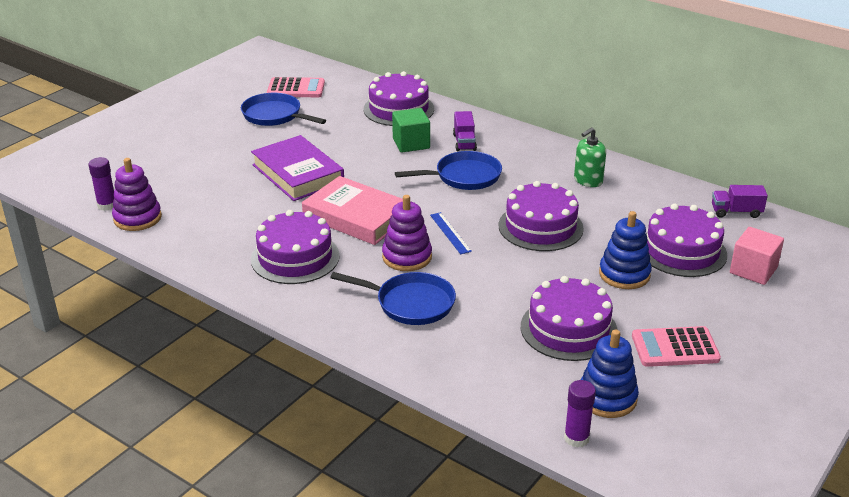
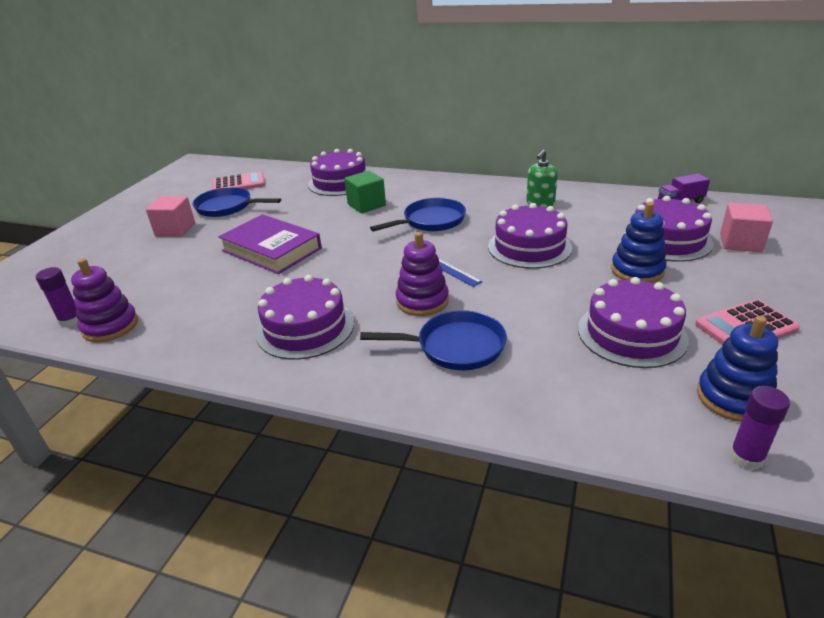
camera: 15 degrees left, 0 degrees up
(217, 131) = (175, 230): none -> pink cube
(356, 217) = (350, 275): pink book -> none
(464, 142) = (413, 195): purple truck -> none

